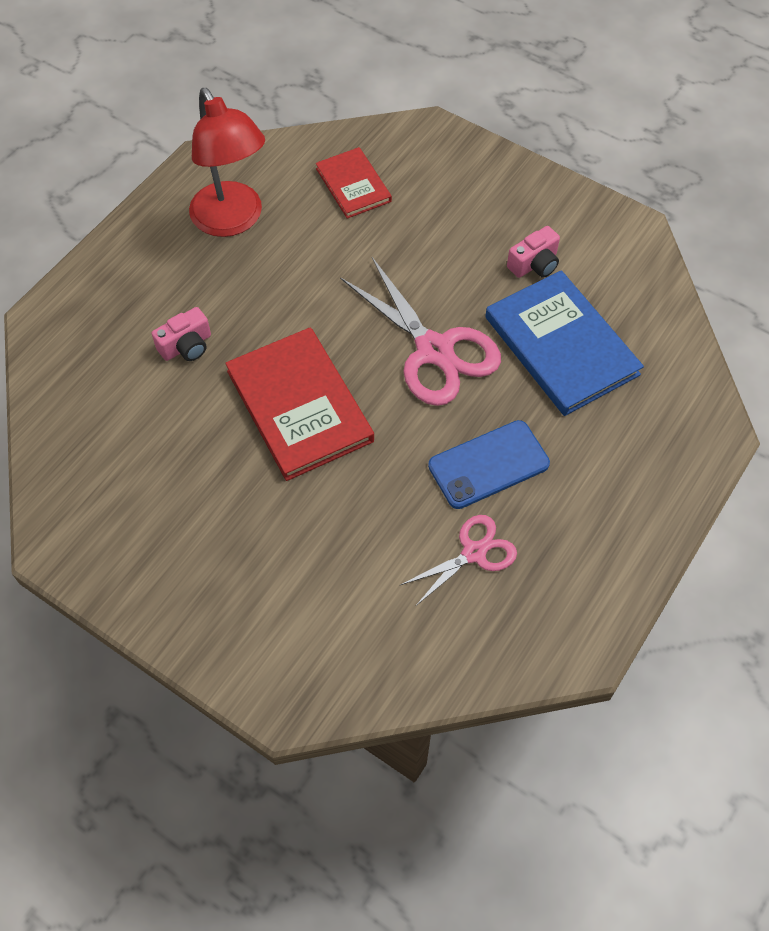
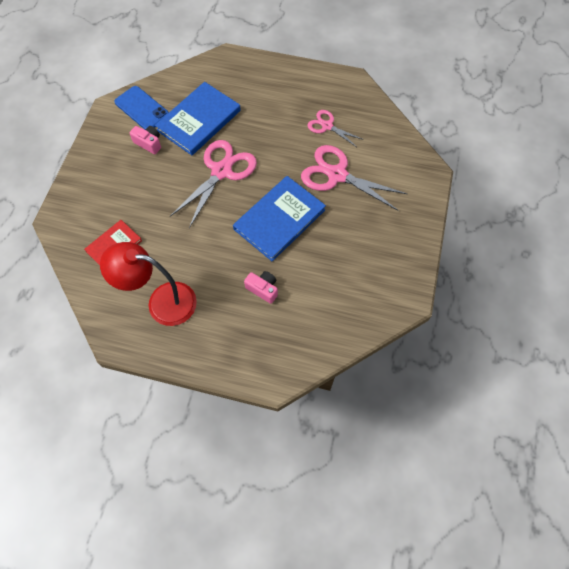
camera: 110 degrees left, 5 degrees up
(233, 221) = (162, 302): red lamp -> red lamp turned 120 degrees counterclockwise
(299, 406) = (279, 219): red book -> blue book
(352, 527) = (336, 175): none -> pink scissors
(488, 464) = (279, 132): blue phone -> blue phone (142, 108)

